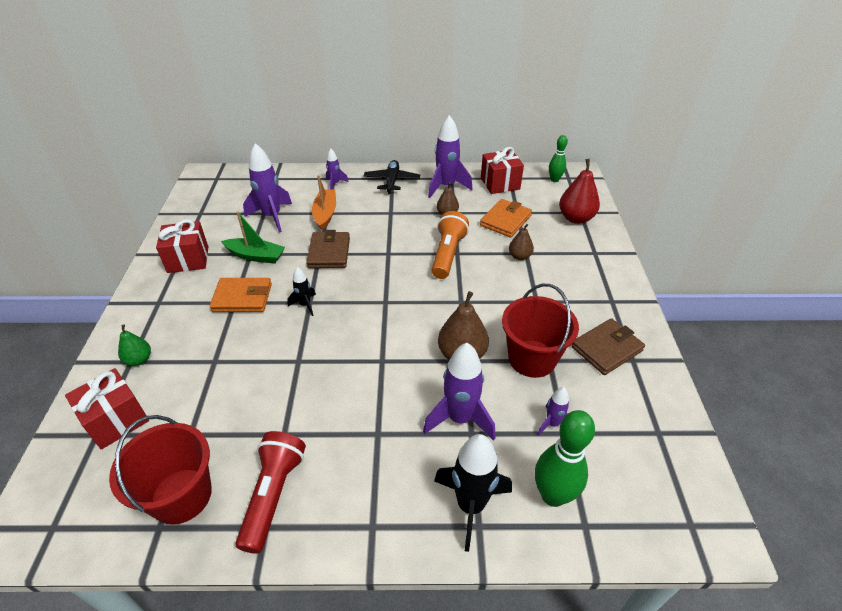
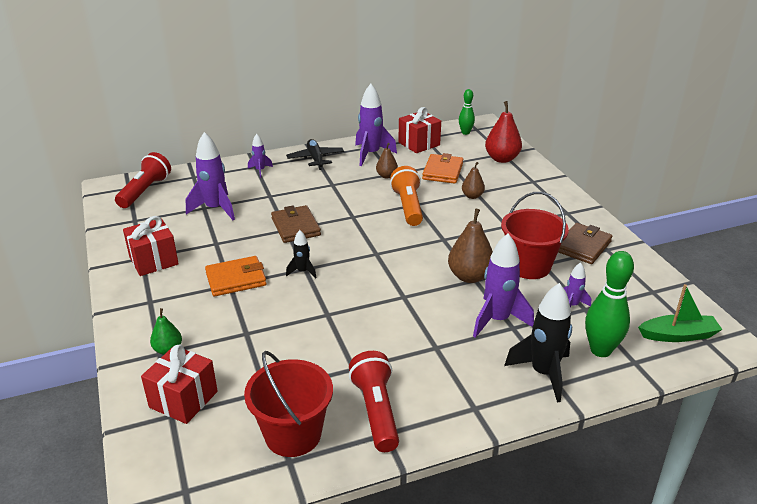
camera: 20 degrees left, 10 degrees down
(227, 185) = (145, 191): none -> red flashlight
(256, 256) = (223, 244): green boat -> green boat (678, 335)
(325, 214) = (268, 197): orange boat -> none

